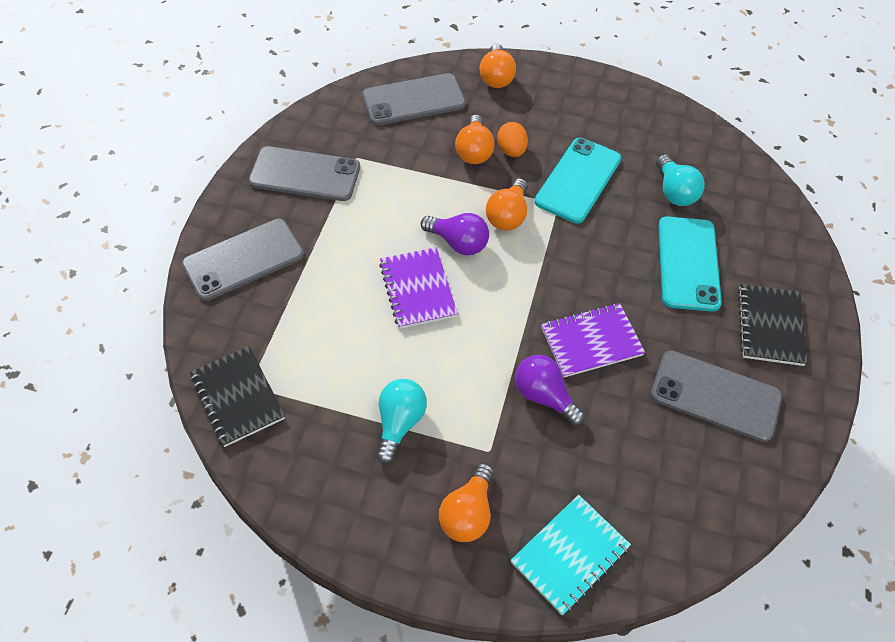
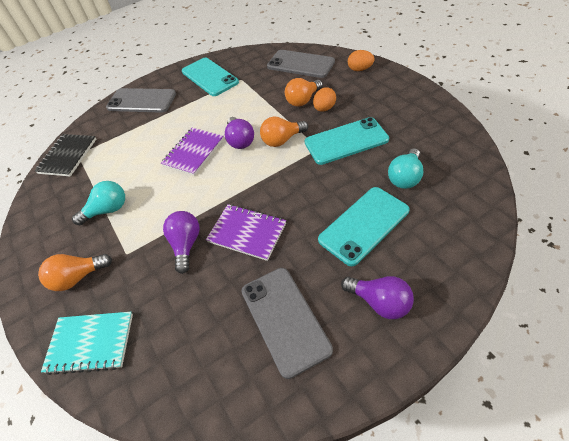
camera: 50 degrees right, 5 degrees down
(305, 174) = (210, 77): grey phone -> turquoise phone
(496, 77) = (360, 69): orange light bulb -> orange egg
(770, 326) = (379, 302): black notebook -> purple light bulb

